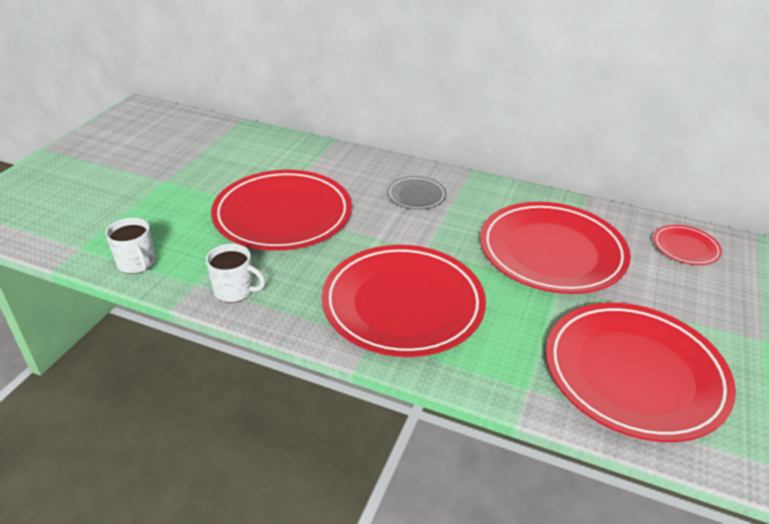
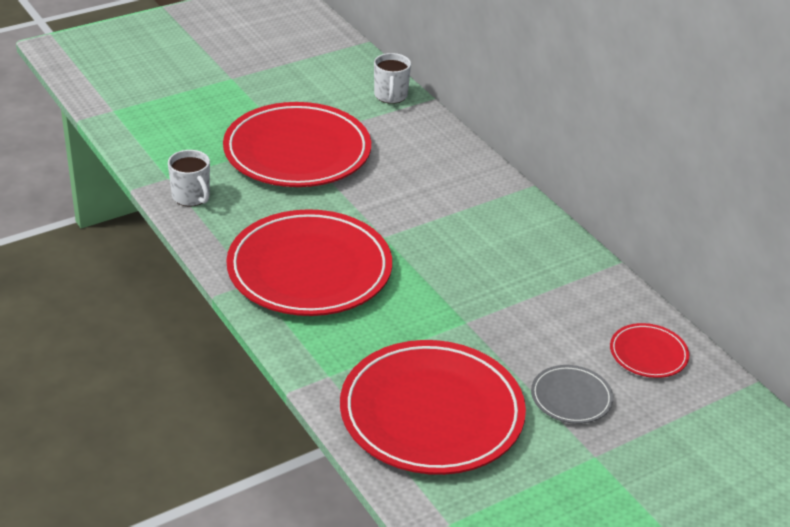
camera: 35 degrees right, 0 degrees up
(137, 264) = (142, 142): white mug -> white mug (390, 96)
(416, 196) = (440, 186): grey plate -> grey plate (571, 397)
(552, 252) = (501, 293): red plate -> none

